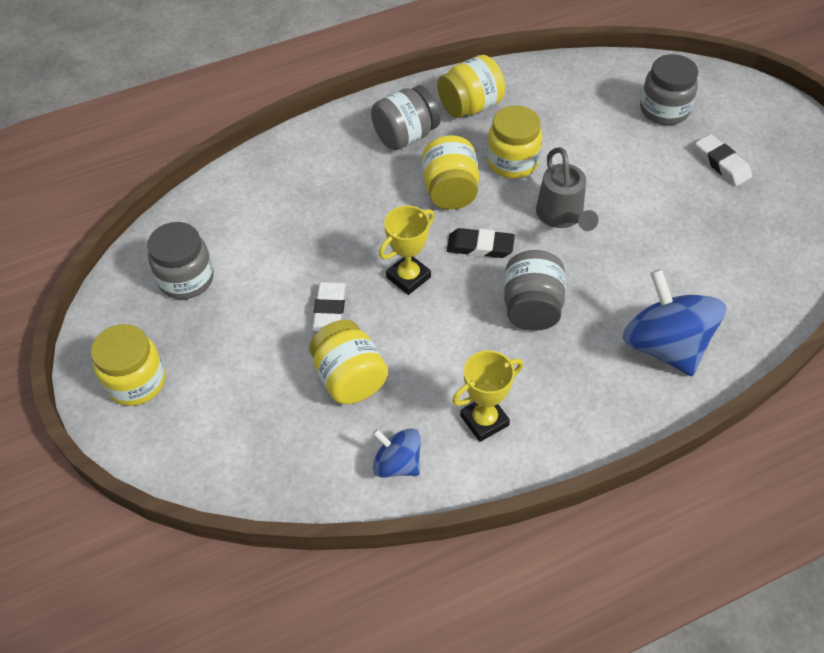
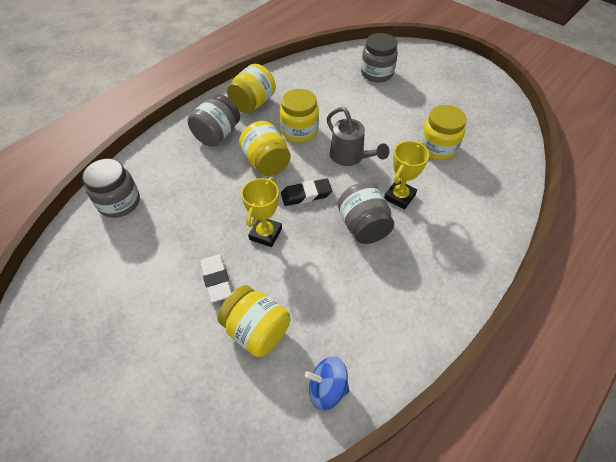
camera: 25 degrees left, 0 degrees up
(136, 382) = (70, 407): yellow jar -> yellow jar (437, 148)
(186, 279) = (85, 296): grey jar -> grey jar (119, 202)
(484, 420) = (374, 324): yellow trophy -> yellow trophy (399, 196)
(665, 345) = (463, 222): blue spinning top -> none
(721, 163) = (428, 95): white eraser -> none

